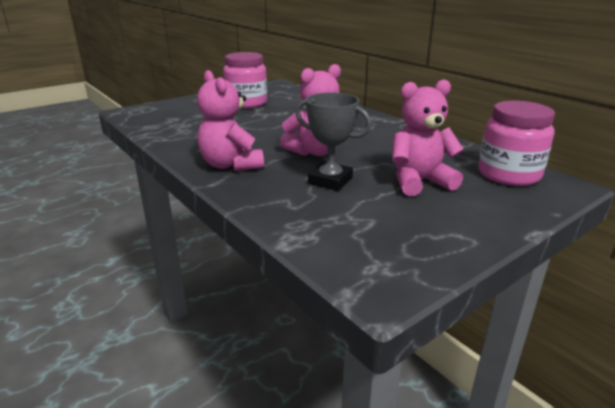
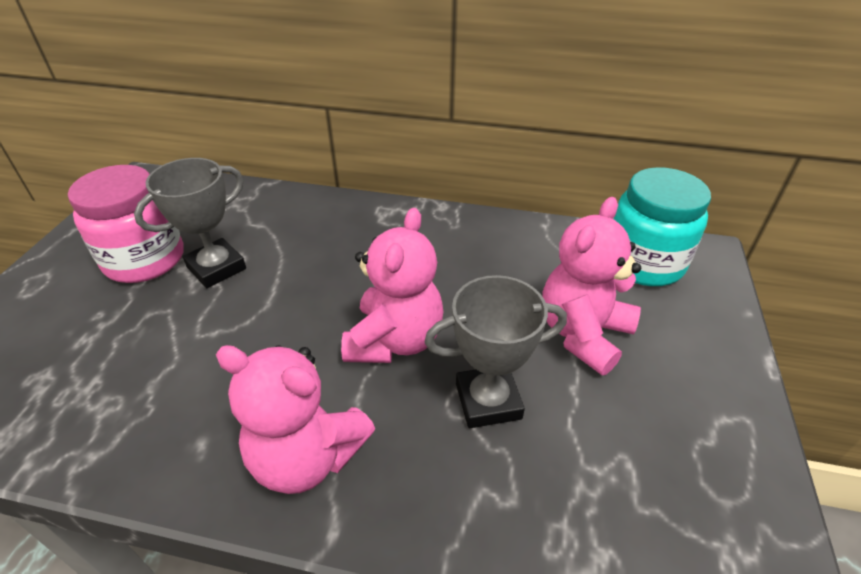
camera: 40 degrees left, 15 degrees up
(270, 112) = (216, 268): none -> grey trophy
(508, 175) = (643, 263): pink jar -> turquoise jar

